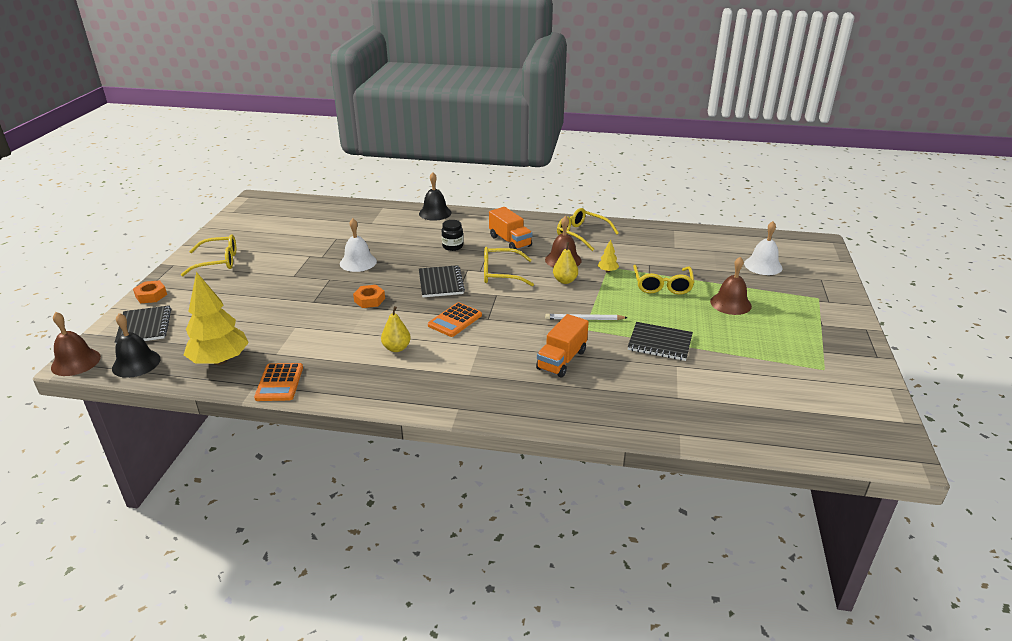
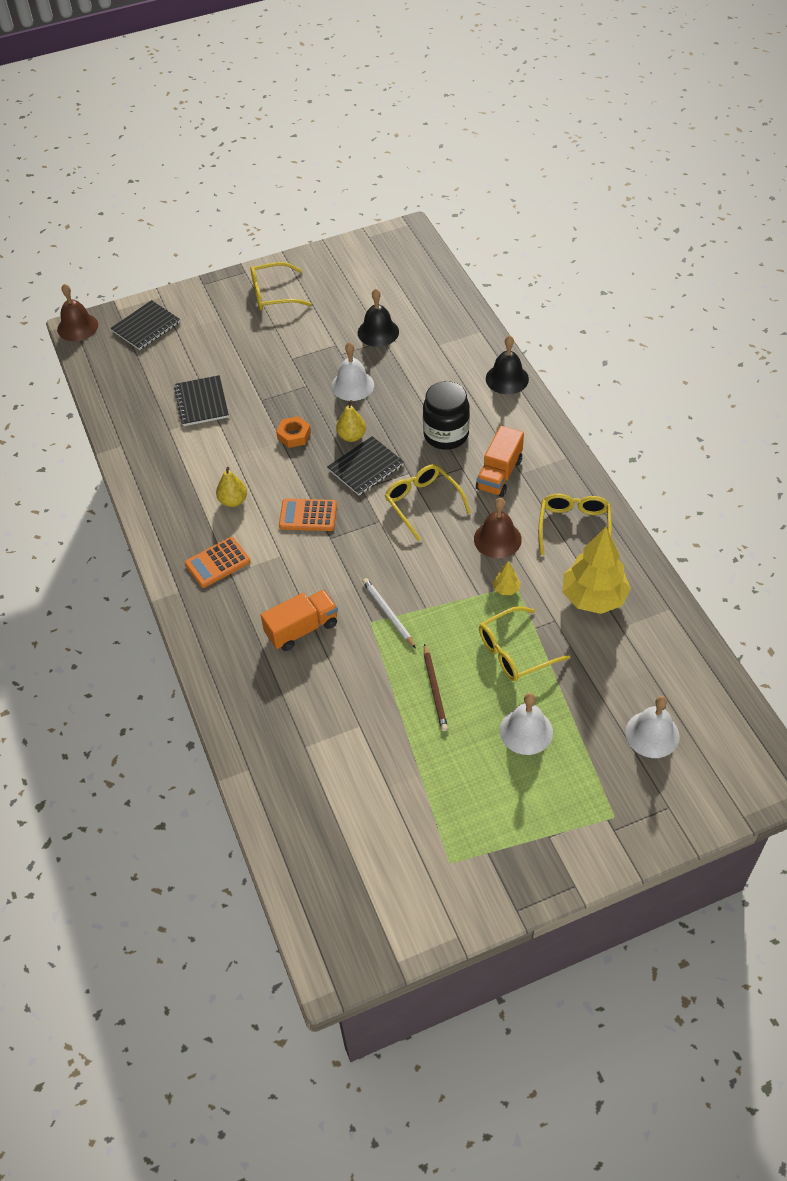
camera: 60 degrees right, 20 degrees up
(136, 363) = (99, 360): black bell -> black bell (378, 332)
(151, 295) = (190, 296): orange nut -> none
(218, 262) = (273, 294): yellow glasses -> yellow glasses turned 120 degrees clockwise
(220, 360) = (136, 403): yellow tree -> yellow tree (593, 597)
(279, 383) = (133, 458): orange calculator -> orange calculator (217, 563)
(452, 246) = (446, 435): black jar -> black jar, size x1.71
(561, 360) = (302, 629): orange truck -> orange truck turned 150 degrees clockwise
(565, 281) = (453, 562): yellow pear -> yellow pear (351, 436)
(660, 343) = (391, 696): black notebook -> black notebook (202, 402)
(669, 324) = (435, 689): none -> brown pencil
(730, 303) = (526, 731): brown bell -> white bell

